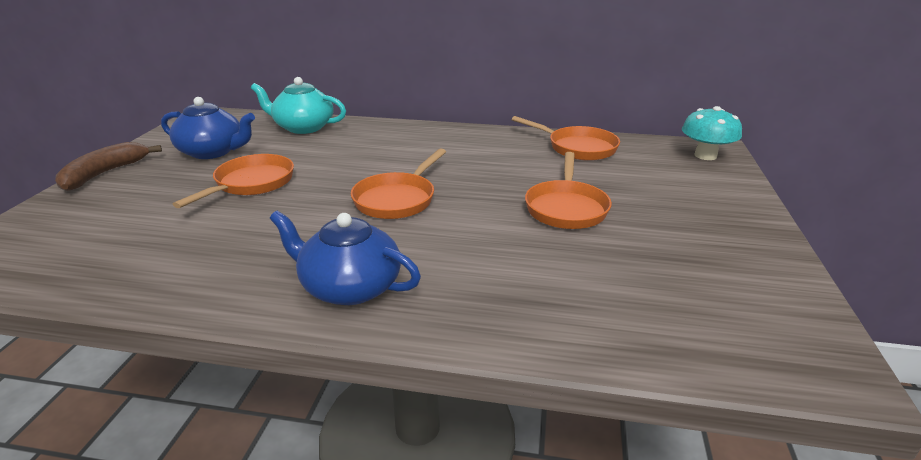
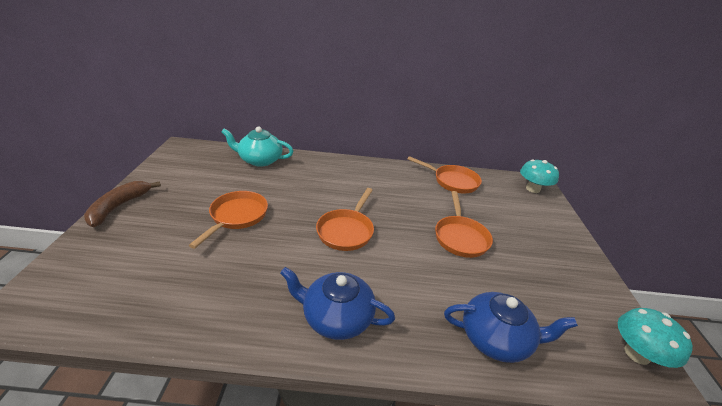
camera: 10 degrees left, 5 degrees up
(213, 152) = (199, 184): blue teapot -> blue teapot (496, 338)
(810, 345) = (637, 354): none -> turquoise mushroom

